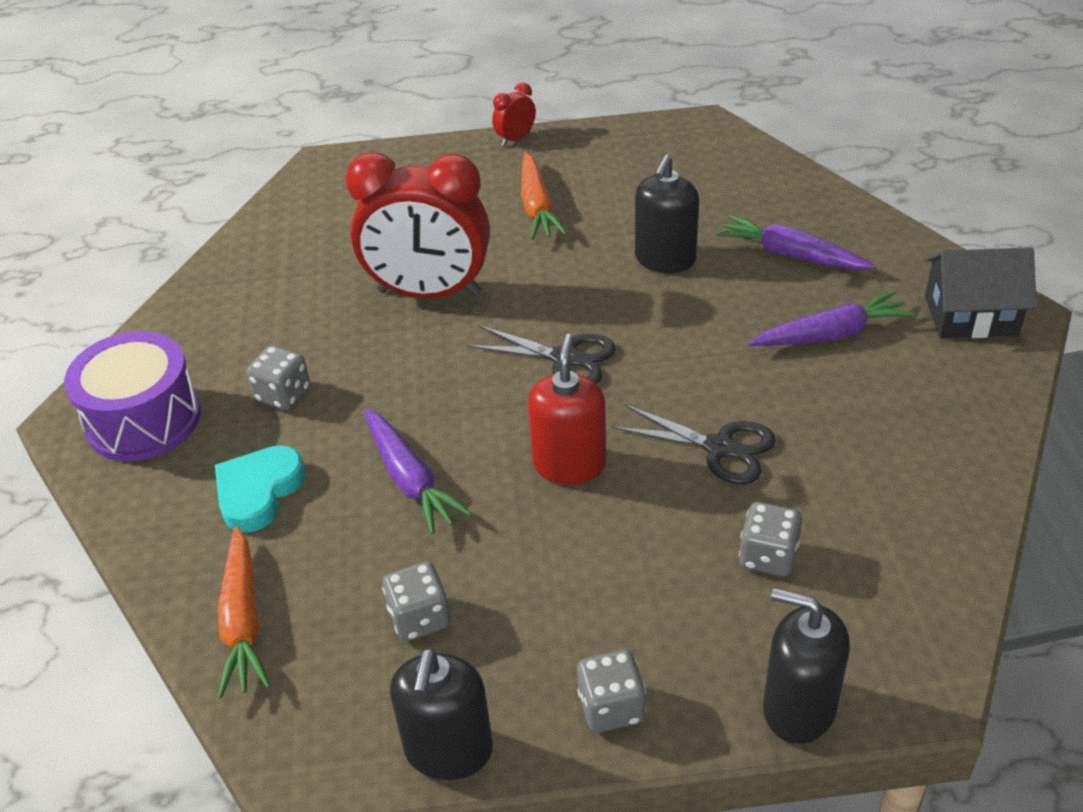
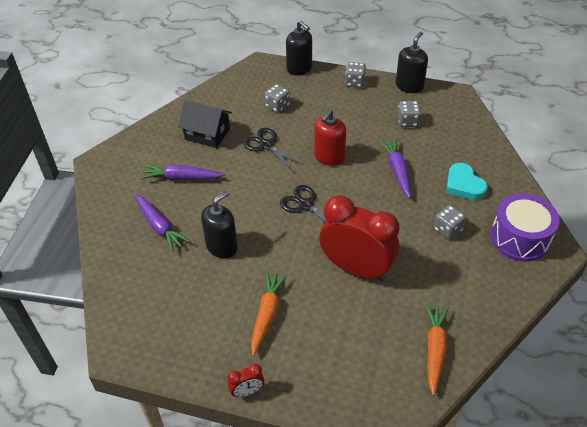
camera: 160 degrees left, 5 degrees up
(243, 621) = (473, 138): orange carrot -> orange carrot (434, 350)
(258, 492) = (464, 185): turquoise heart -> turquoise heart turned 105 degrees clockwise
(970, 315) = (116, 167): black house -> black house (207, 134)

